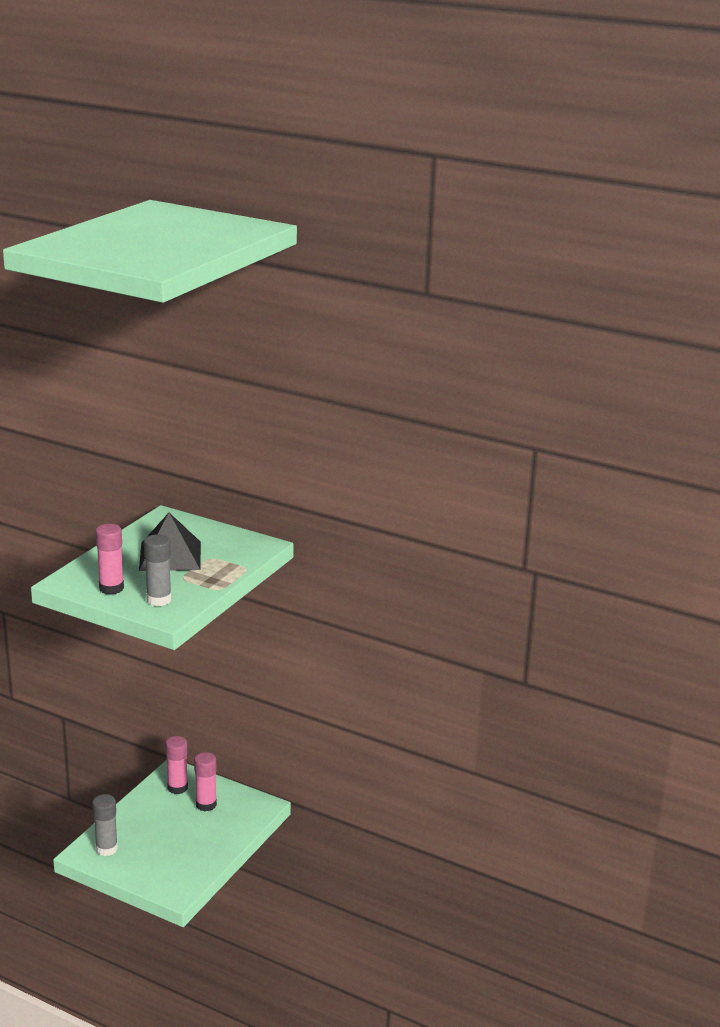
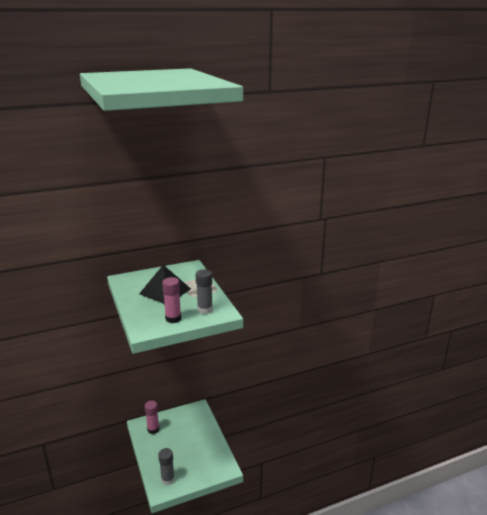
camera: 50 degrees left, 0 degrees up
(206, 804) = (176, 426): pink glue stick -> none

